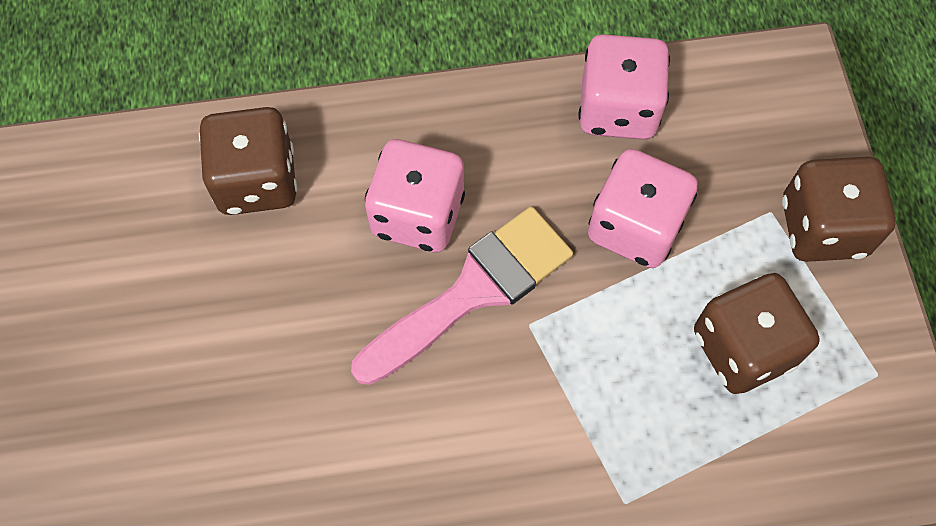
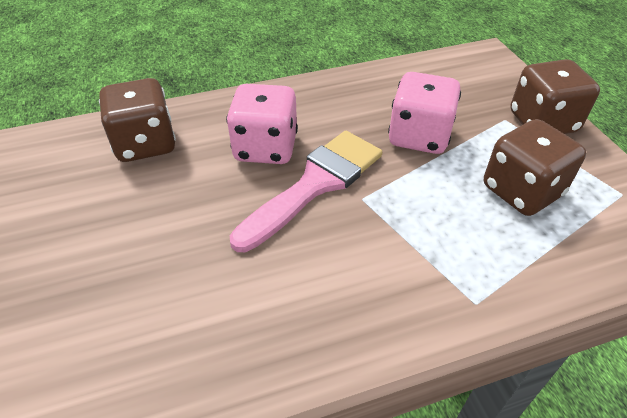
camera: 10 degrees left, 20 degrees down
(618, 109) = (386, 83): pink dice -> none

